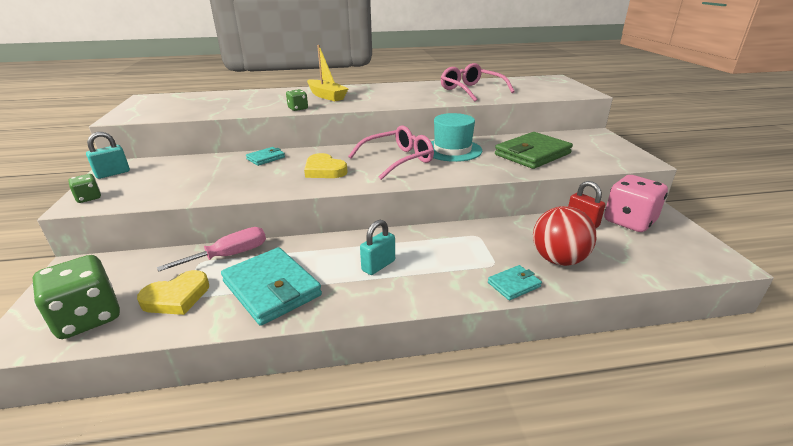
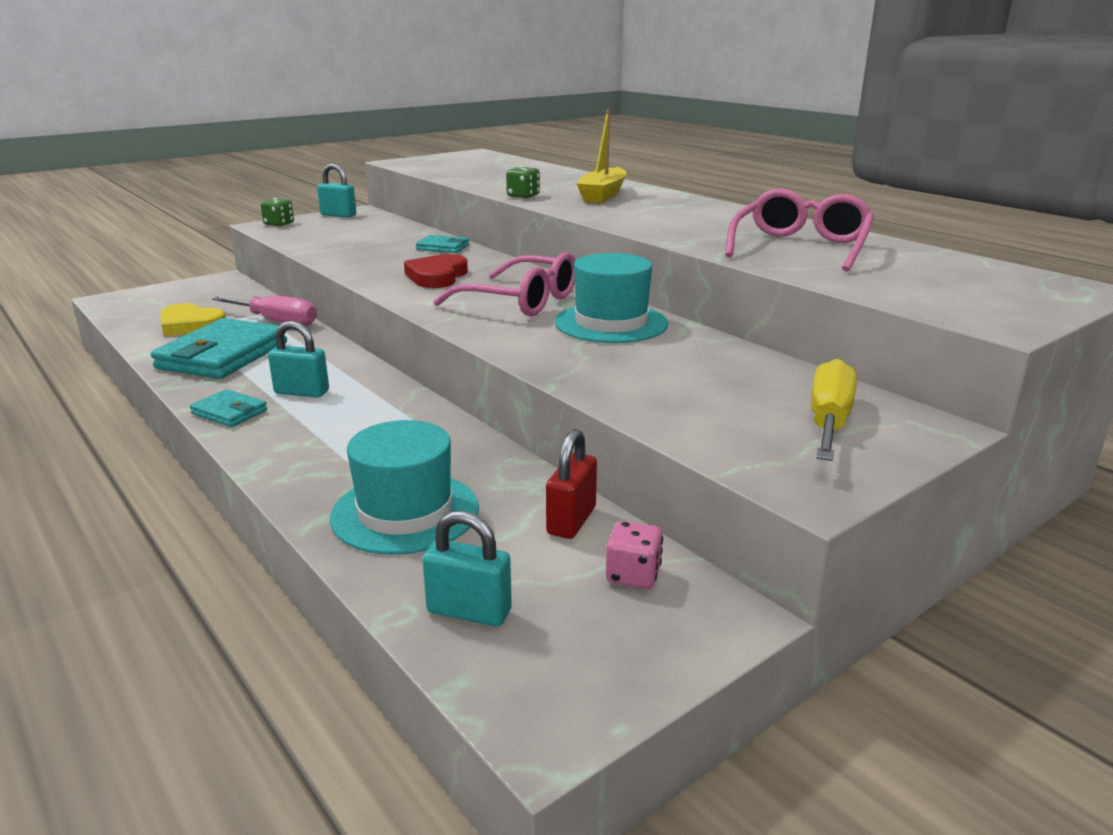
camera: 60 degrees right, 5 degrees down
(88, 317) = (147, 308): green dice -> none
(324, 170) = (437, 276): yellow heart -> red heart
(514, 285) = (305, 486): turquoise wallet -> turquoise wallet (229, 412)
(532, 154) = (681, 379): green wallet -> none
(558, 260) = (405, 512): red ball -> turquoise hat
(587, 144) = (829, 421): none -> yellow screwdriver
(629, 221) = (633, 575): pink dice -> pink dice, size x0.48
(651, 261) = (469, 611): none -> turquoise padlock

